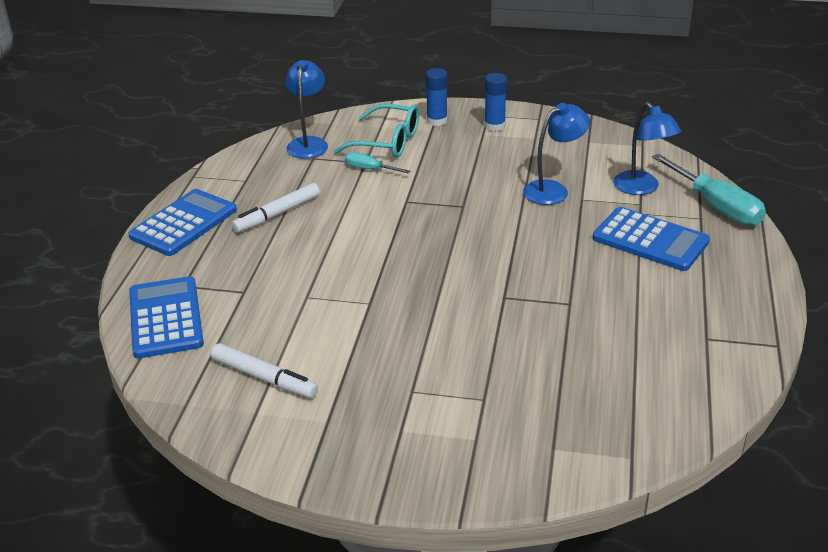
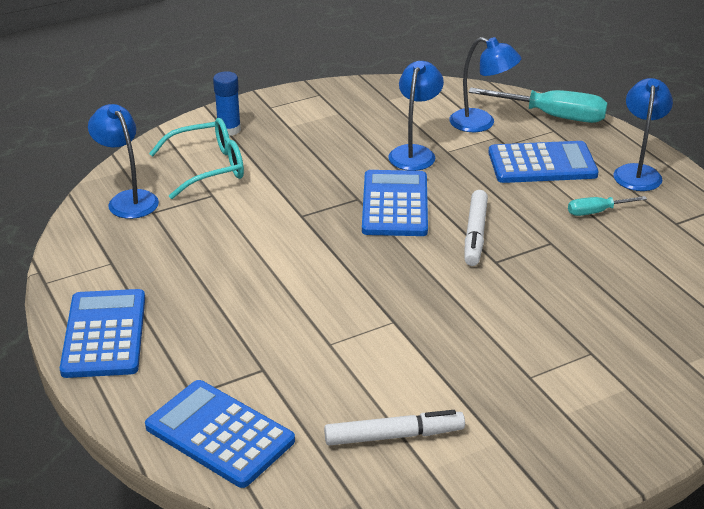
camera: 40 degrees left, 0 degrees up
(277, 214) = (193, 281): white marker -> white marker (475, 234)
(369, 169) = (226, 200): turquoise screwdriver -> turquoise screwdriver (596, 212)
(484, 222) = (395, 204): none -> blue calculator
(494, 126) = (289, 115): blue glue stick -> none
(731, 282) = (637, 172): none -> blue lamp

